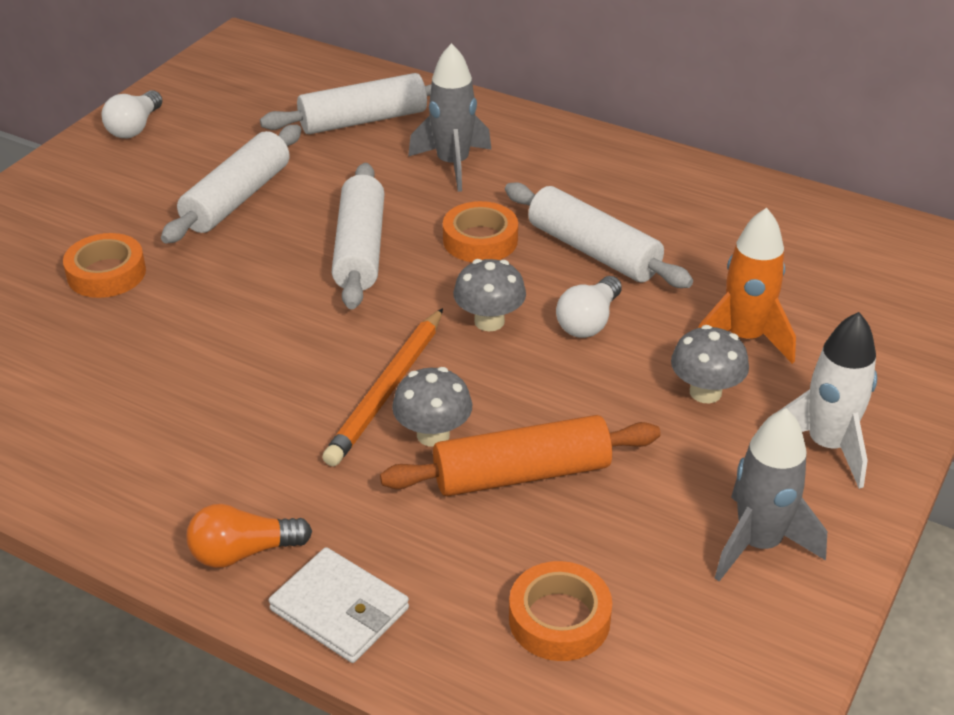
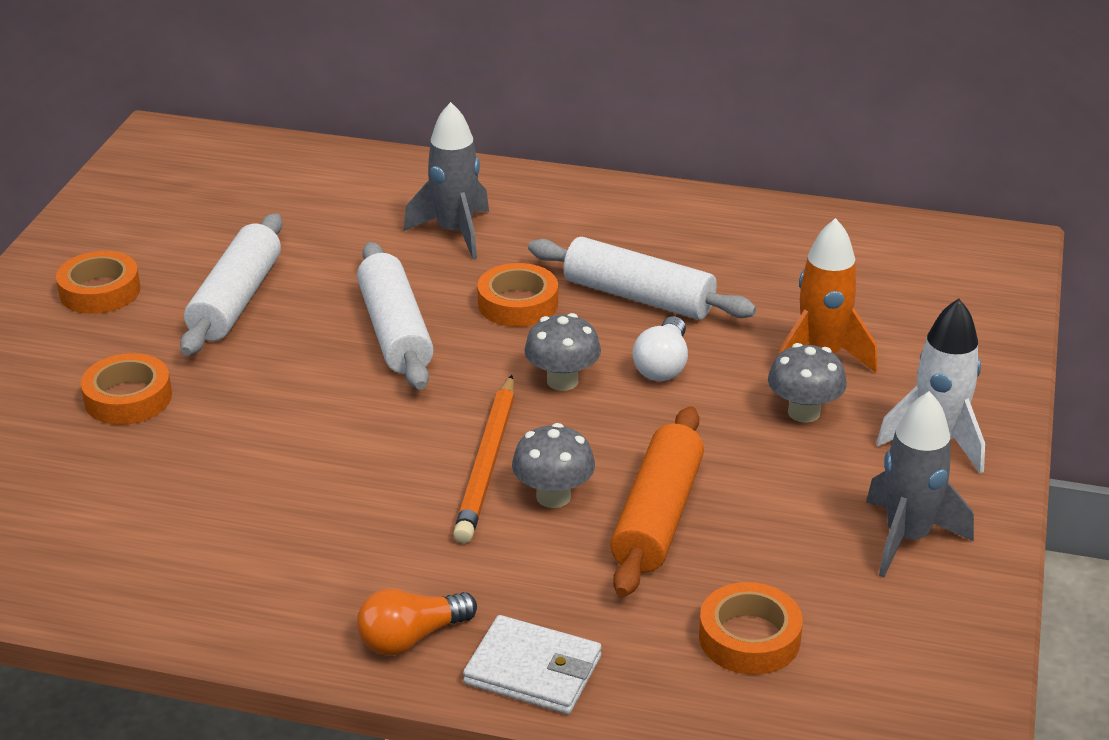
camera: 15 degrees left, 5 degrees down
(129, 172) = (100, 291): none -> orange tape
(135, 127) = (82, 243): white light bulb -> none
(363, 120) = (337, 201): white rolling pin -> none
(522, 474) = (657, 517): orange rolling pin -> orange rolling pin turned 45 degrees counterclockwise

